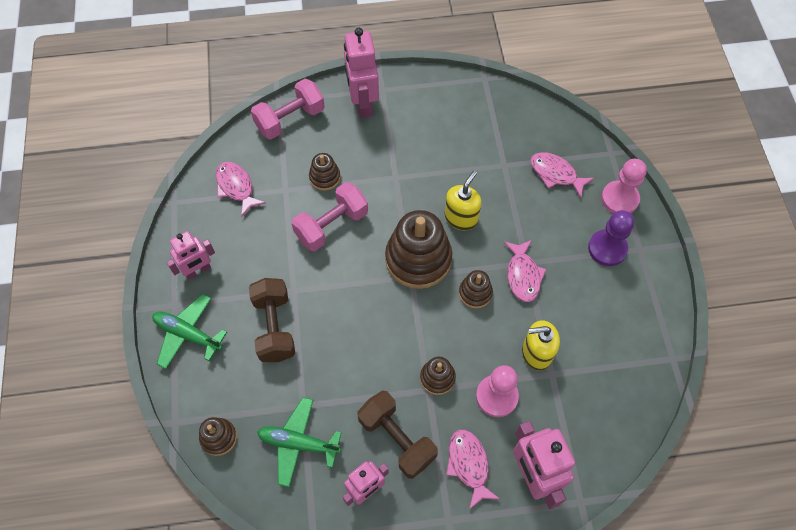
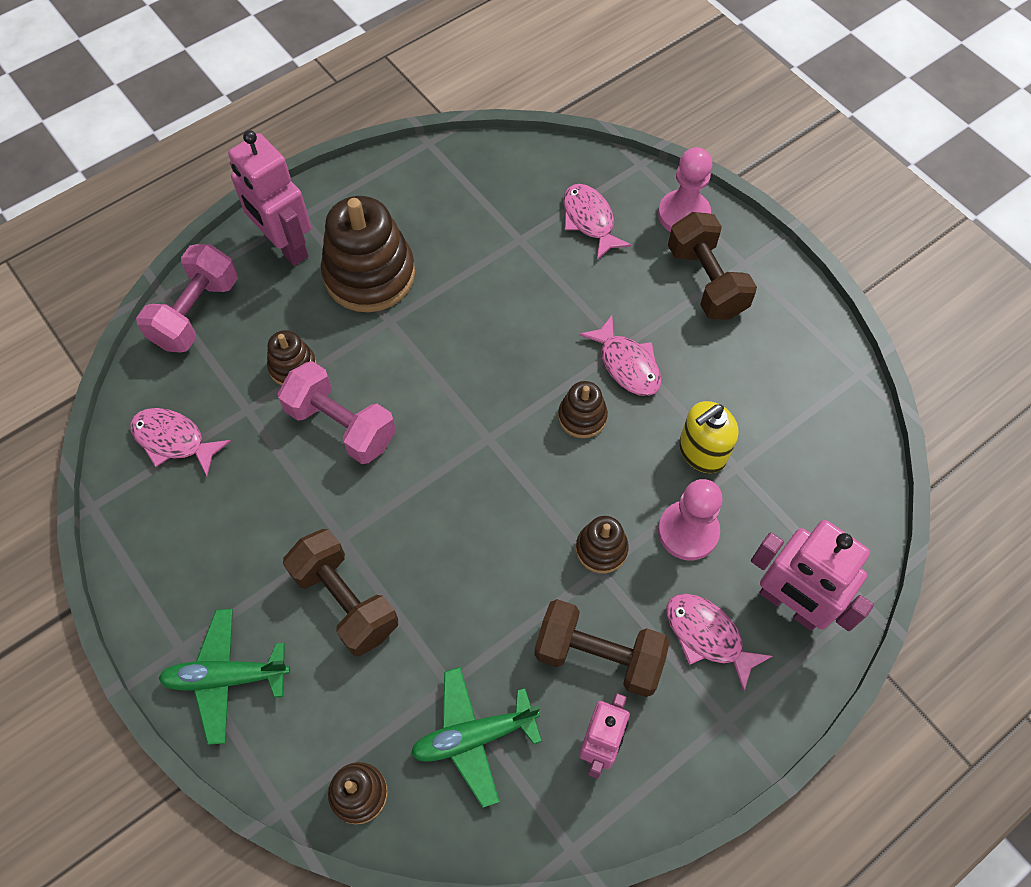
camera: 30 degrees left, 0 degrees up
(198, 271) = (187, 582): pink robot -> none
(331, 225) = (341, 425): pink dumbbell -> pink dumbbell turned 75 degrees counterclockwise
(418, 259) = (483, 411): brown stacking toy -> brown stacking toy (369, 275)
(461, 218) = (506, 331): yellow soap dispenser -> none
(556, 174) = (589, 220): pink fish -> pink fish turned 60 degrees clockwise
(607, 248) = (706, 281): purple pawn -> brown dumbbell

